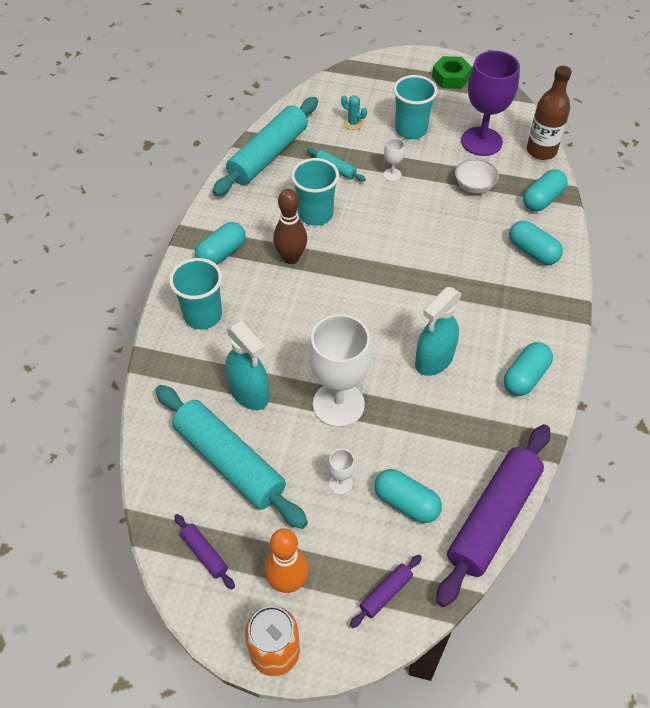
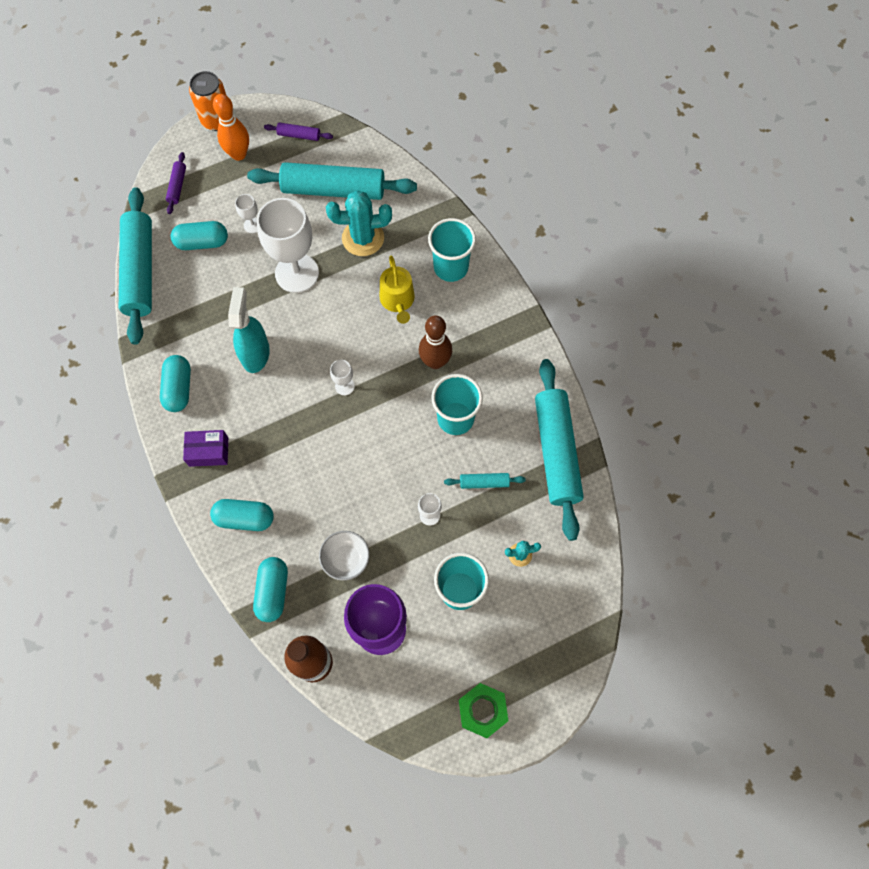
camera: 140 degrees right, 15 degrees up
(221, 253) = (491, 326): turquoise capsule -> none
(249, 393) = (363, 238): turquoise spray bottle -> turquoise cactus
(274, 320) = (398, 301): none -> yellow watering can
(379, 287) = (344, 386): none -> white goblet
(493, 517) = (140, 271): purple rolling pin -> turquoise rolling pin
(531, 312) = (208, 451): none -> purple box

